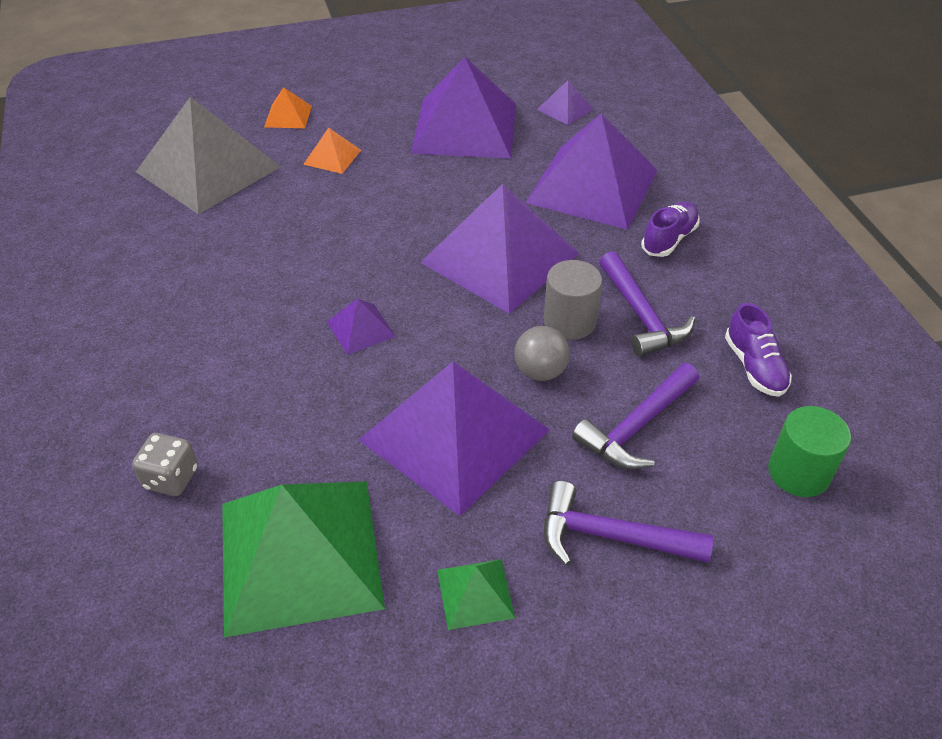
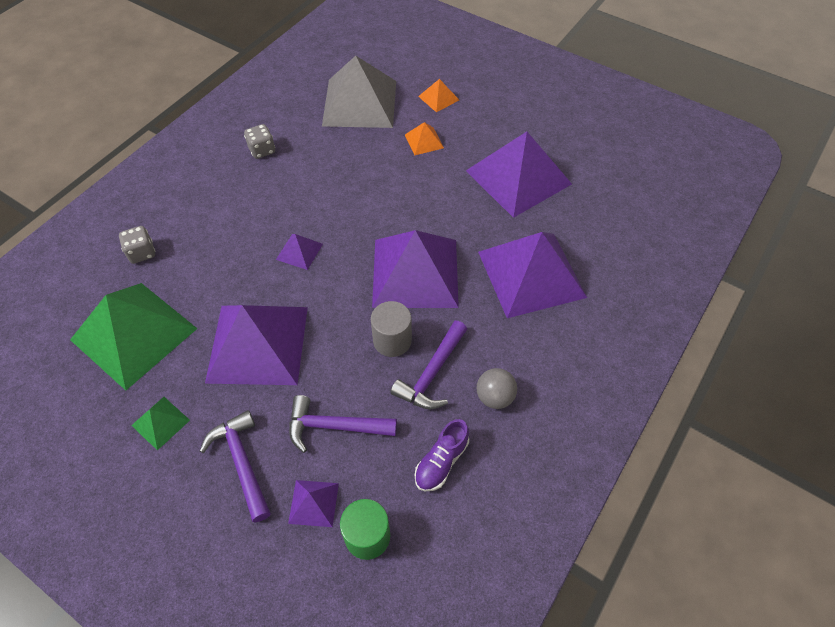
camera: 50 degrees right, 10 degrees up
(161, 279) = (262, 150): none -> grey dice
(540, 371) = (338, 352): grey ball -> grey ball (494, 397)
(565, 109) = (596, 210): purple pyramid -> purple pyramid (314, 503)
(669, 239) = (520, 346): purple shoe -> none

